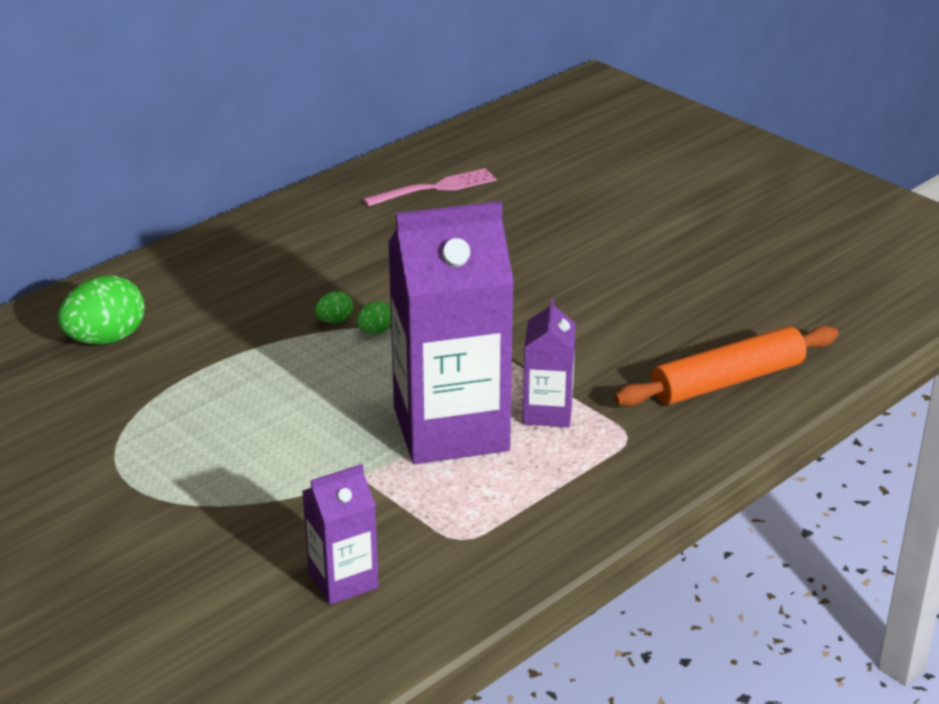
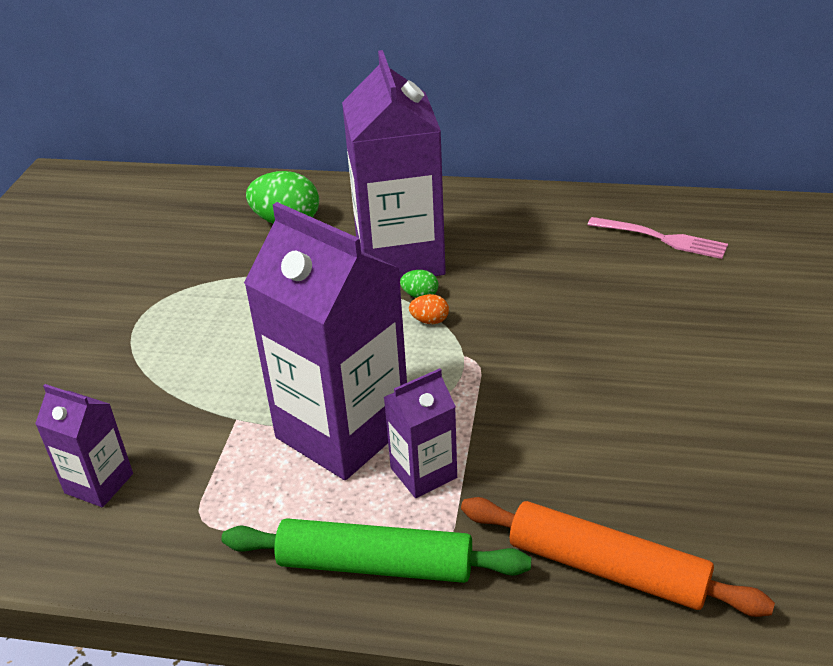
camera: 55 degrees right, 5 degrees up
(266, 307) = (400, 258): none -> purple carton
(375, 331) = (430, 321): green egg -> orange egg
(613, 473) = (375, 565): none -> green rolling pin

